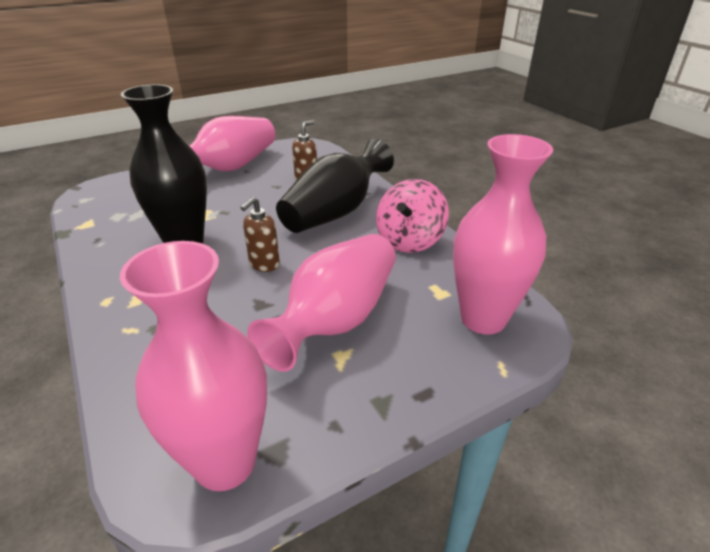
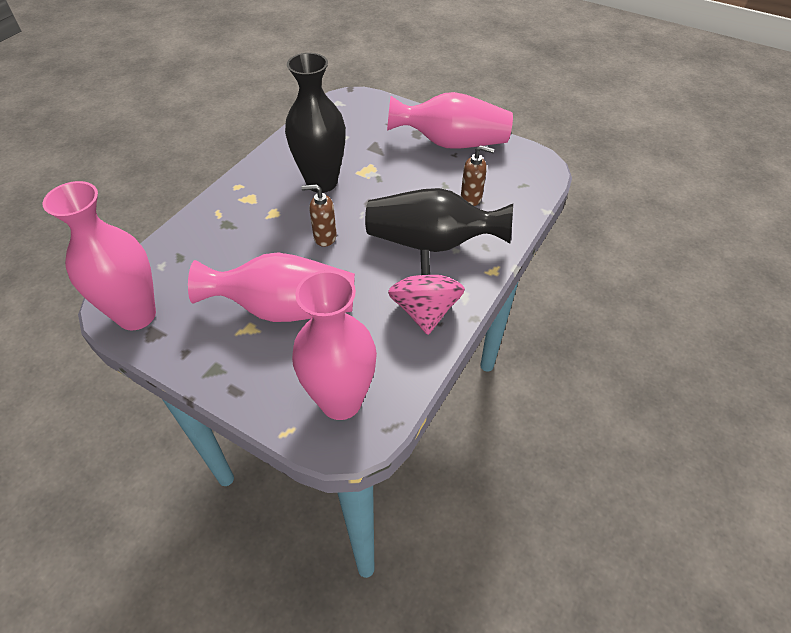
camera: 60 degrees right, 15 degrees up
(409, 240) = (425, 310): pink spinning top -> pink spinning top turned 90 degrees clockwise

